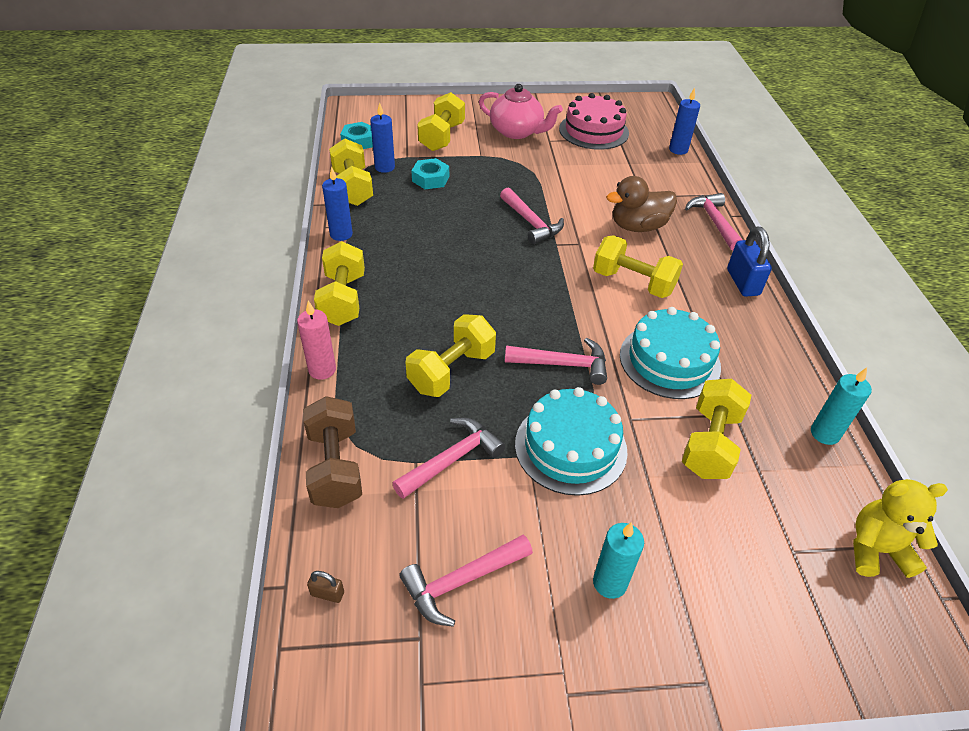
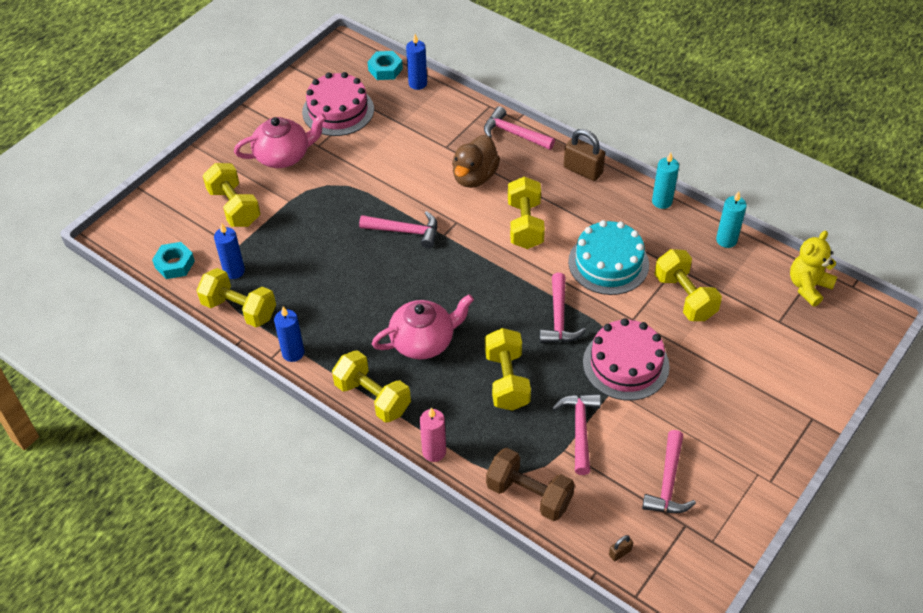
camera: 45 degrees left, 5 degrees up
(430, 179) = (284, 252): turquoise nut -> turquoise nut (385, 69)
(434, 295) = (423, 341): none -> pink teapot
(563, 364) = (559, 318): pink hammer -> pink hammer turned 135 degrees clockwise
(570, 447) = (625, 364): turquoise cake -> pink cake
(609, 583) = (727, 415): turquoise candle -> turquoise candle (662, 201)
(633, 282) = (525, 225): yellow dumbbell -> yellow dumbbell turned 75 degrees counterclockwise
(742, 282) = (583, 170): blue padlock -> brown padlock

